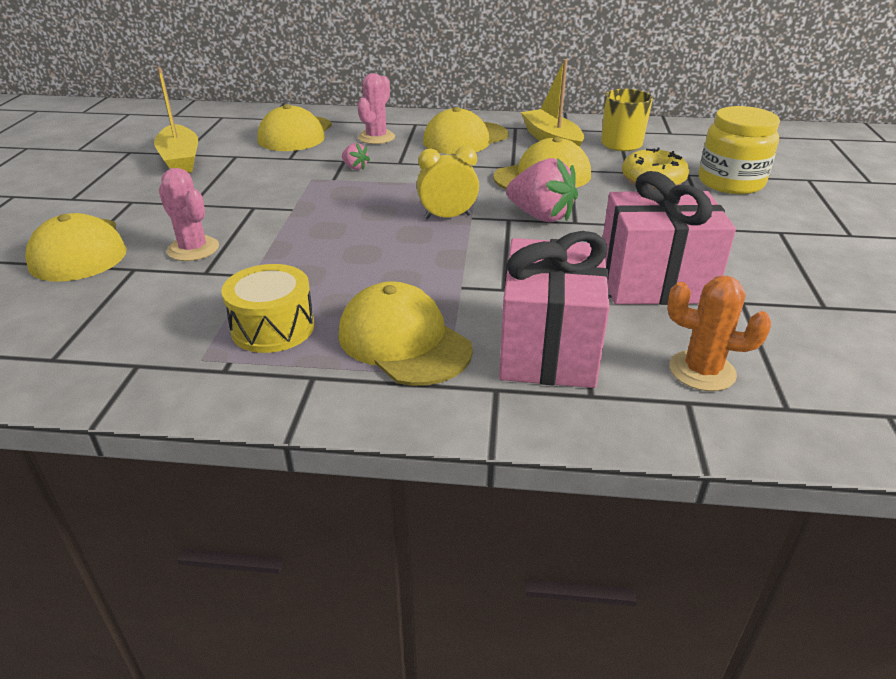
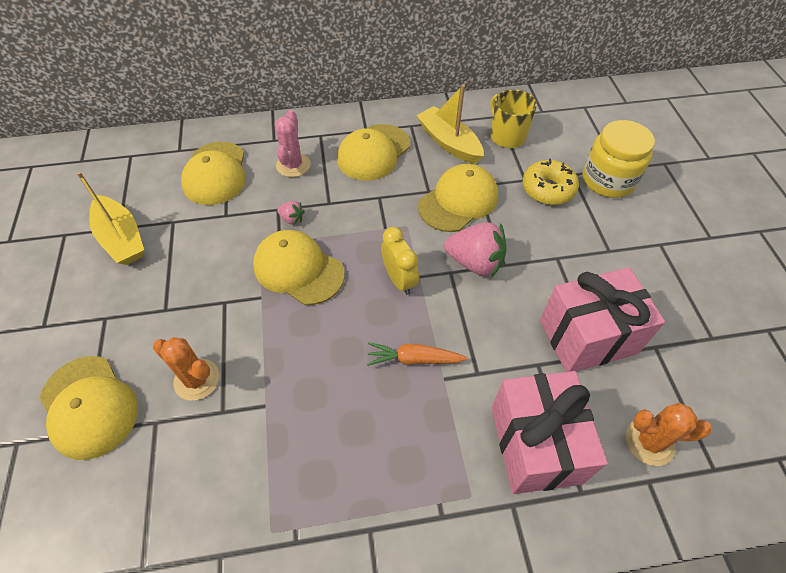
camera: 15 degrees left, 20 degrees up
(193, 249) = (197, 379): pink cactus -> orange cactus
(273, 327) = (313, 474): yellow drum -> none
(404, 341) = (424, 464): yellow cap -> yellow cap (298, 269)
(434, 269) = (414, 359): none -> orange carrot
(447, 217) = (399, 280): yellow clock -> yellow clock turned 90 degrees clockwise

